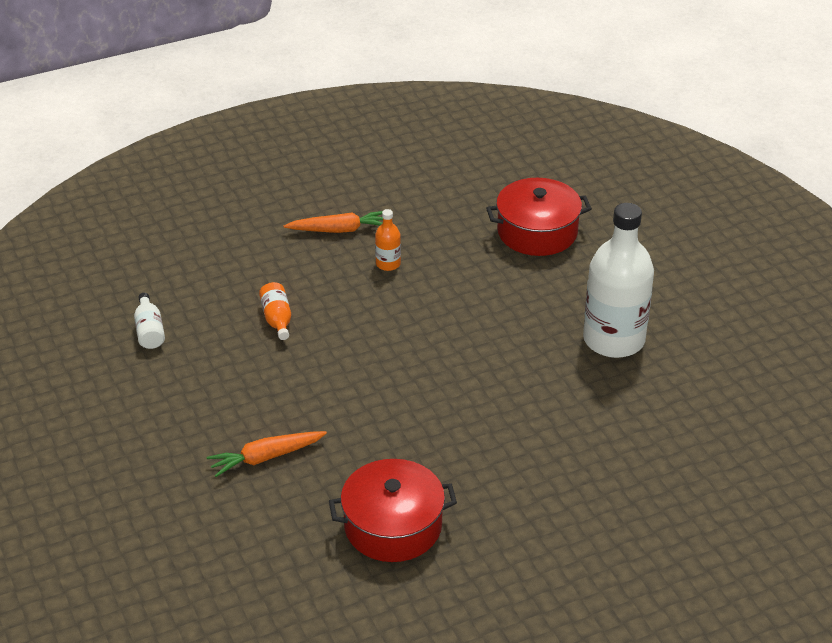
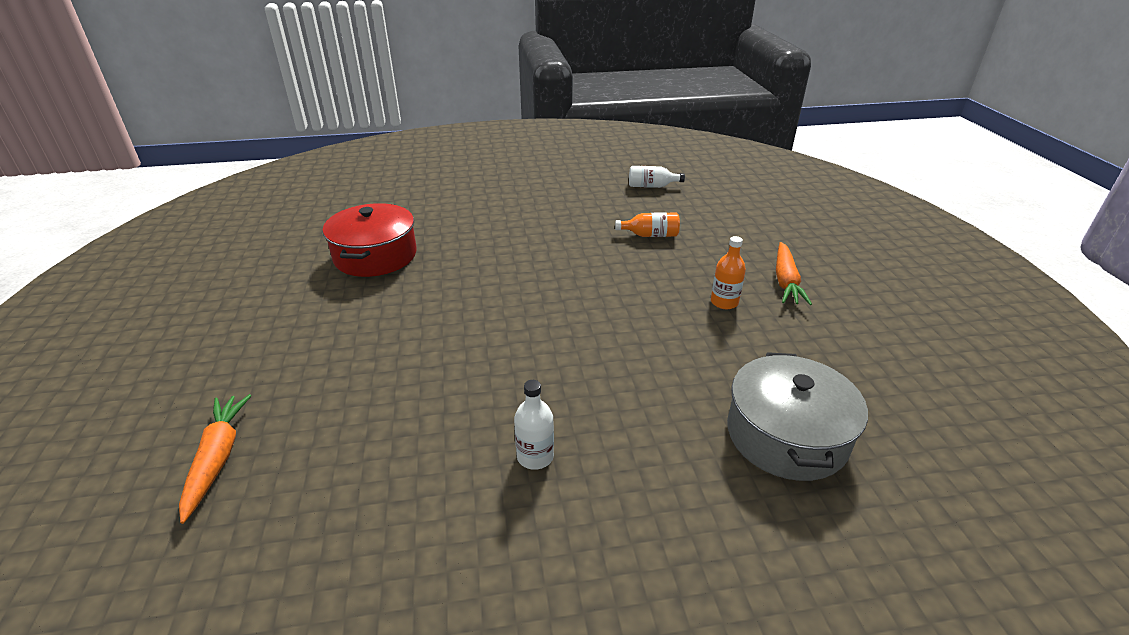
camera: 105 degrees right, 5 degrees down
(266, 457) = (488, 215): orange carrot -> orange carrot (217, 459)
(537, 231) = (786, 435): red pot -> grey pot
(613, 339) = (535, 456): white bottle -> white bottle, size x0.42

